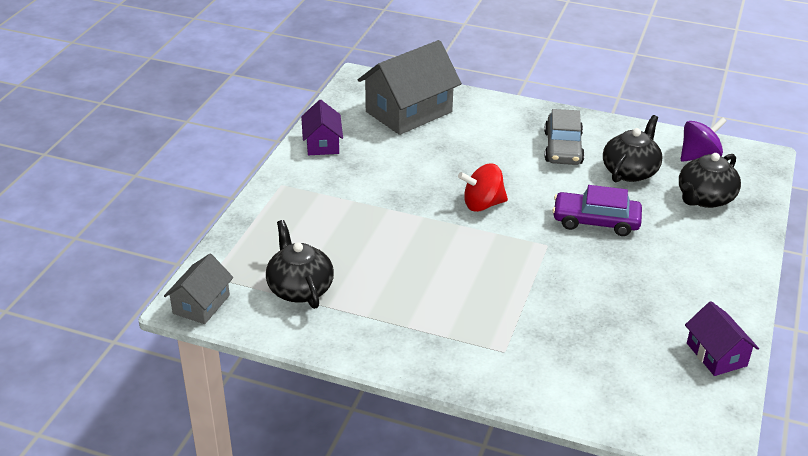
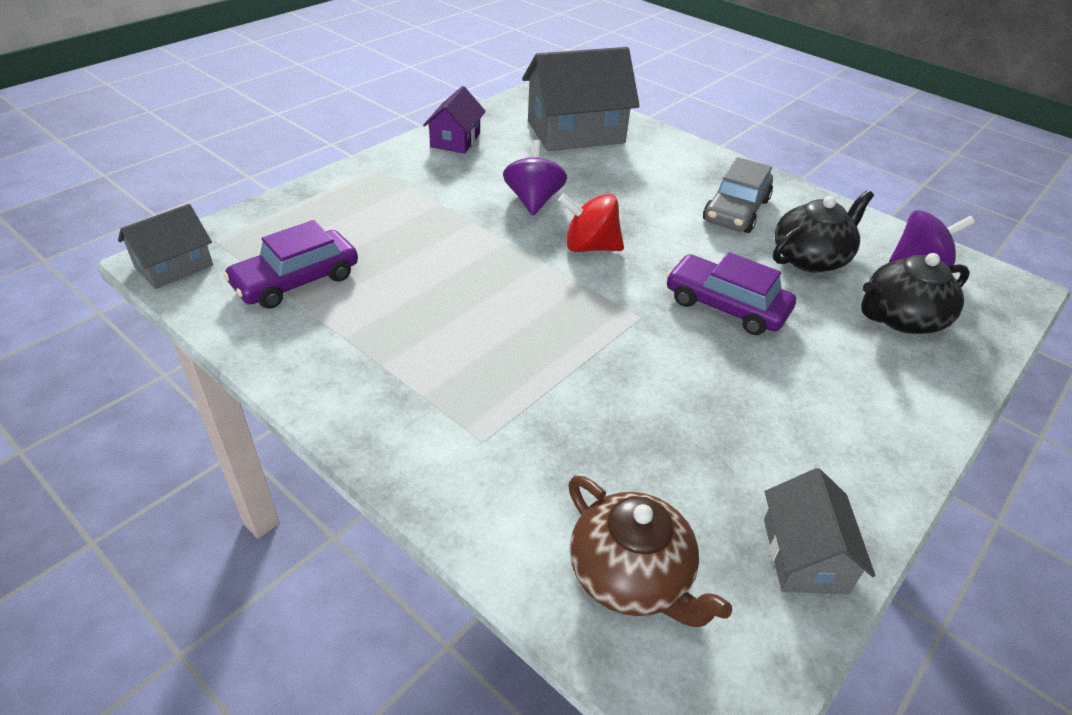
camera: 20 degrees right, 5 degrees up
(300, 288) = (296, 280): black teapot -> purple car
(419, 179) = (533, 200): none -> purple spinning top
(634, 394) = (631, 576): none -> brown teapot
(716, 354) = (804, 555): purple house -> grey house

